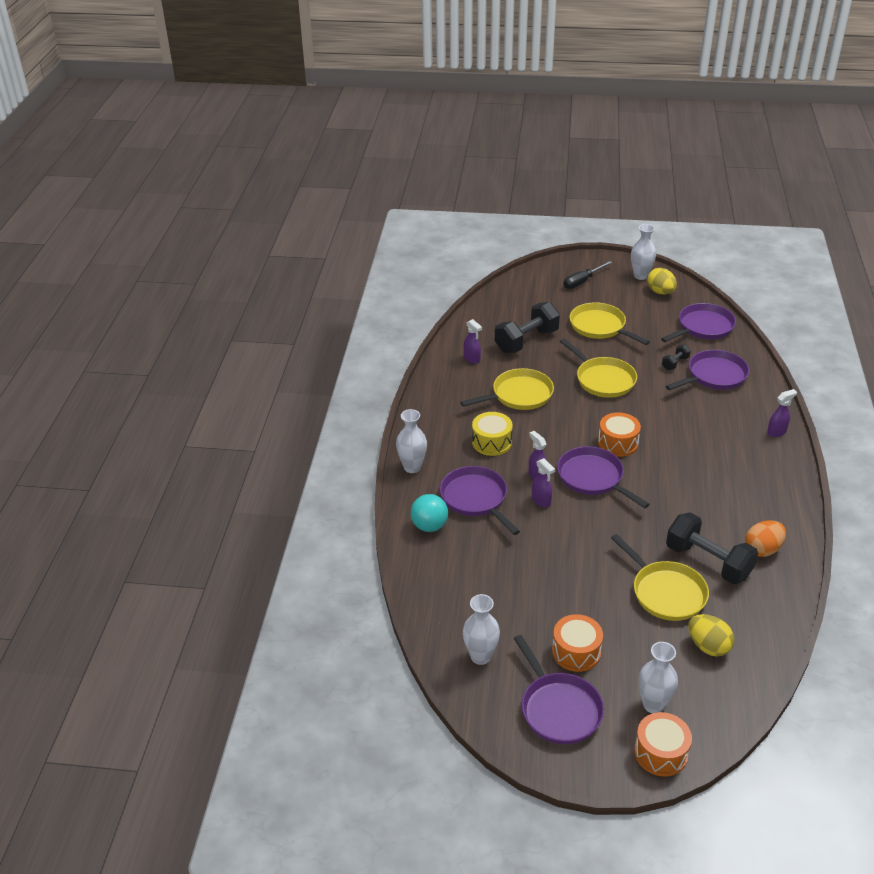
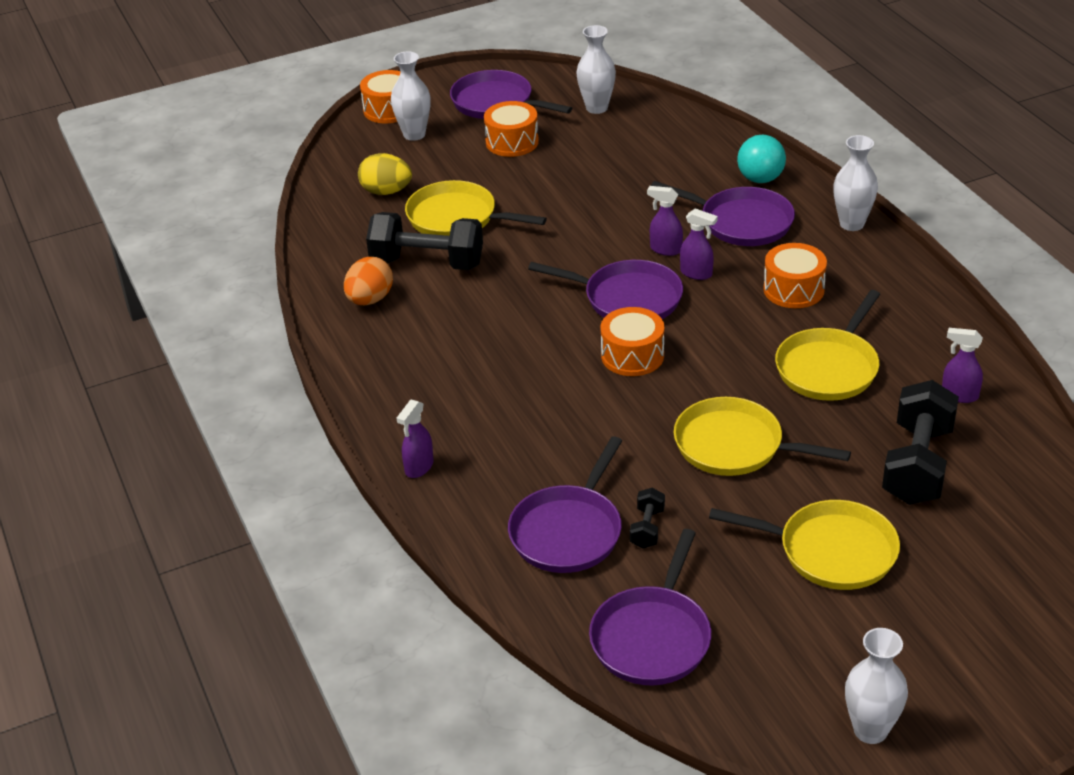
camera: 150 degrees right, 0 degrees up
(491, 442) = (793, 289): yellow drum -> orange drum
(582, 282) = (964, 653): black screwdriver -> none
(660, 292) = (795, 698): yellow egg -> none

